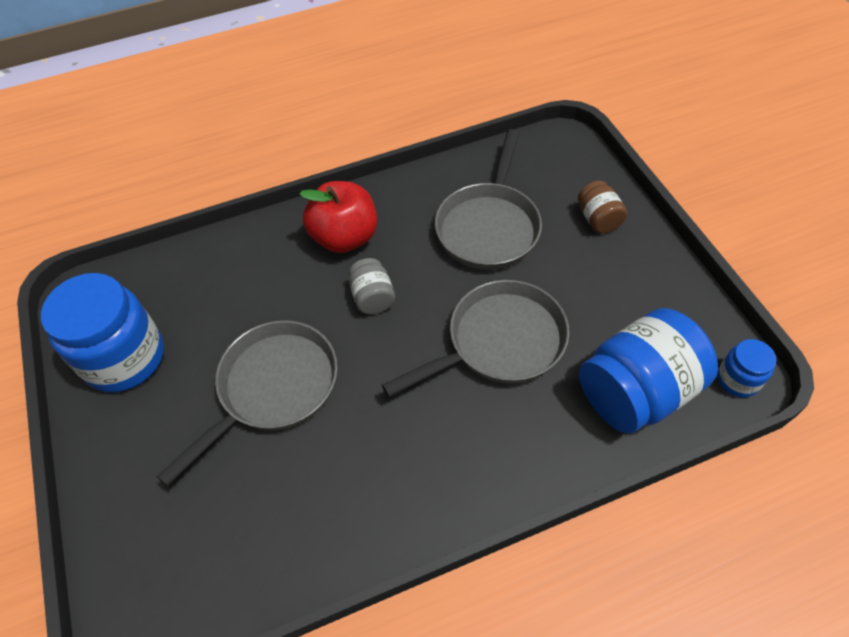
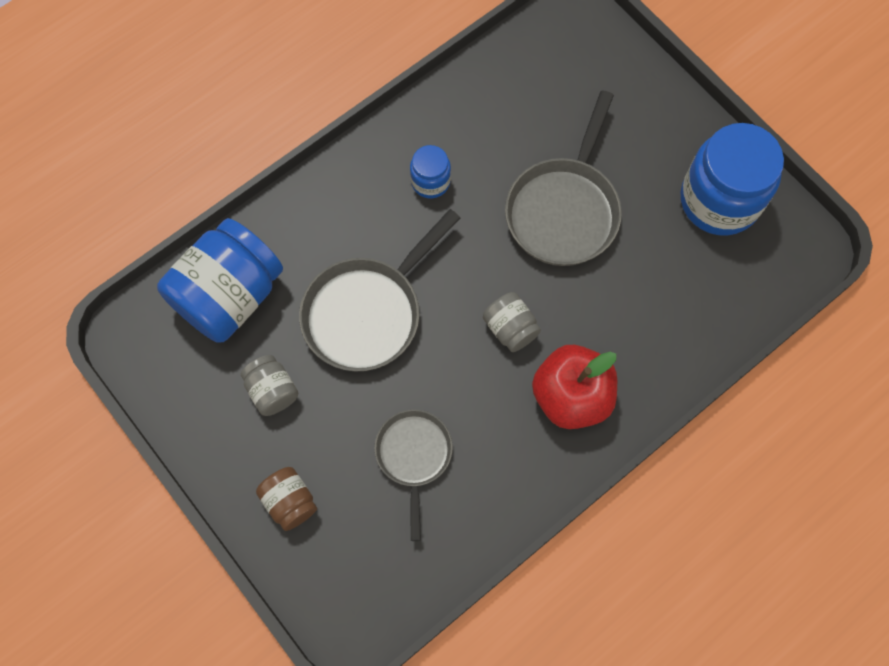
camera: 160 degrees right, 15 degrees up
(489, 226) = (414, 456): grey pan -> grey pan, size x0.63
(602, 299) = (272, 391): none -> grey jar
(737, 379) = (135, 333): blue jar -> blue jar (430, 181)

